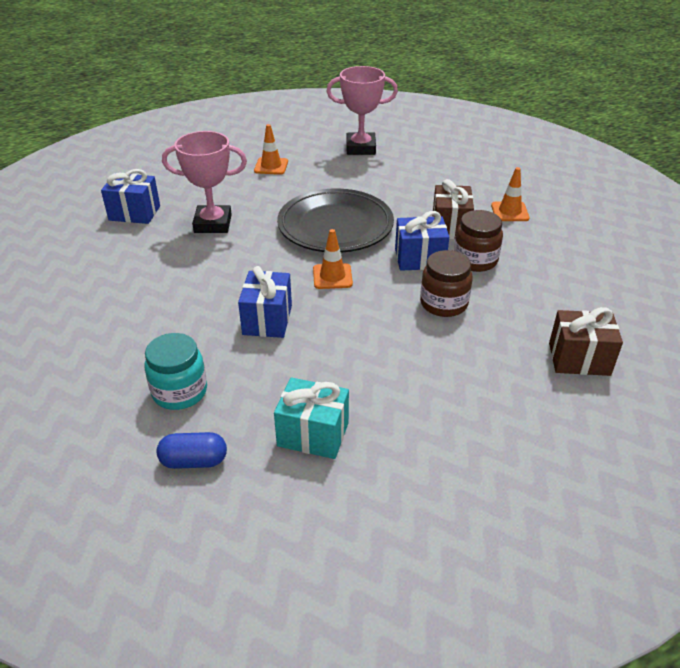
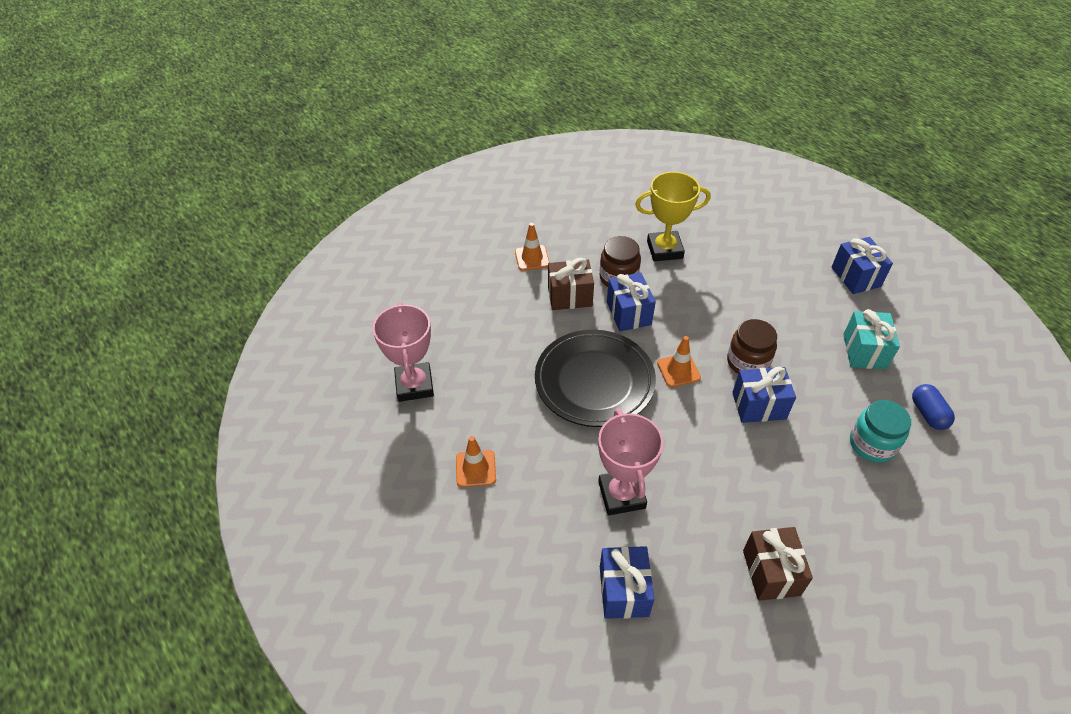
camera: 100 degrees left, 10 degrees up
(443, 303) = (686, 293): brown jar -> brown jar (747, 362)
(457, 477) = (855, 277): none -> blue gift
(522, 301) = (664, 250): none -> yellow trophy
(579, 359) = (718, 223): brown gift -> brown gift (771, 572)

